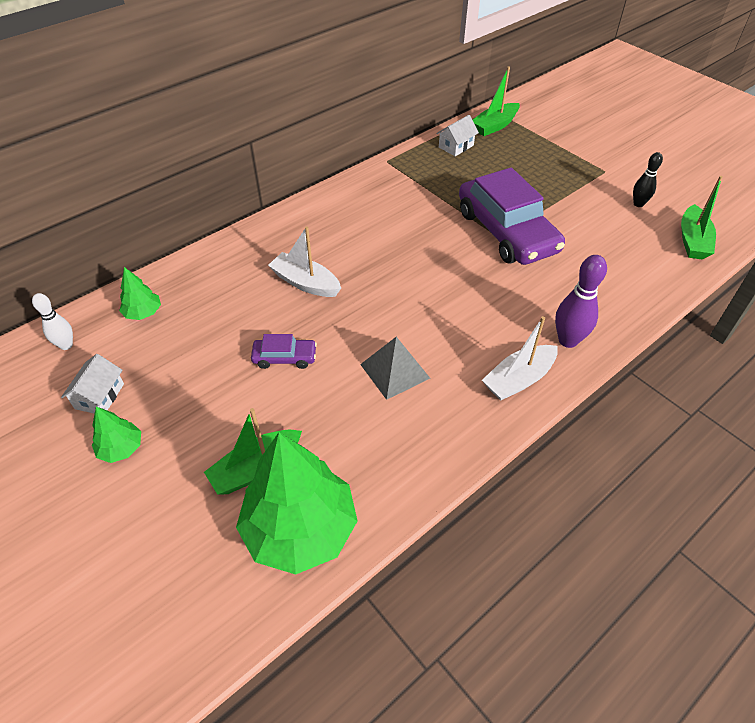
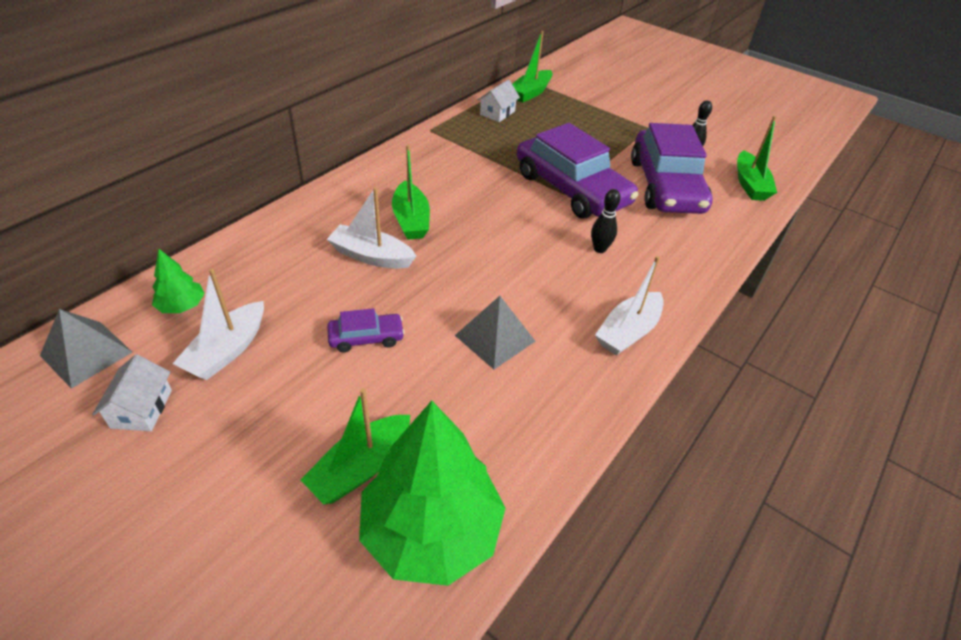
camera: 15 degrees left, 5 degrees down
(66, 345) = (86, 353): white bowling pin -> grey pyramid
(121, 448) = (182, 468): green tree -> none
(171, 355) = (227, 350): none -> white boat
(348, 251) = (411, 220): none -> green boat
(515, 296) = (599, 249): none -> black bowling pin
(568, 340) = (665, 287): purple bowling pin -> none
(602, 235) = (666, 186): none -> purple car

